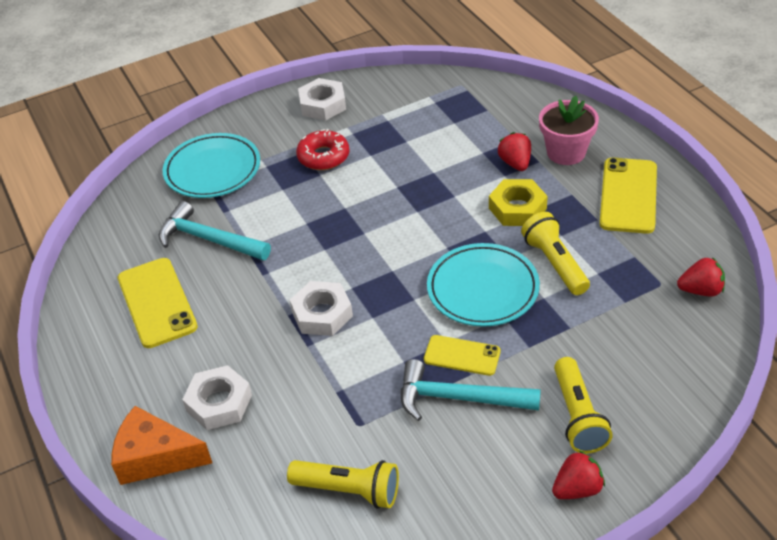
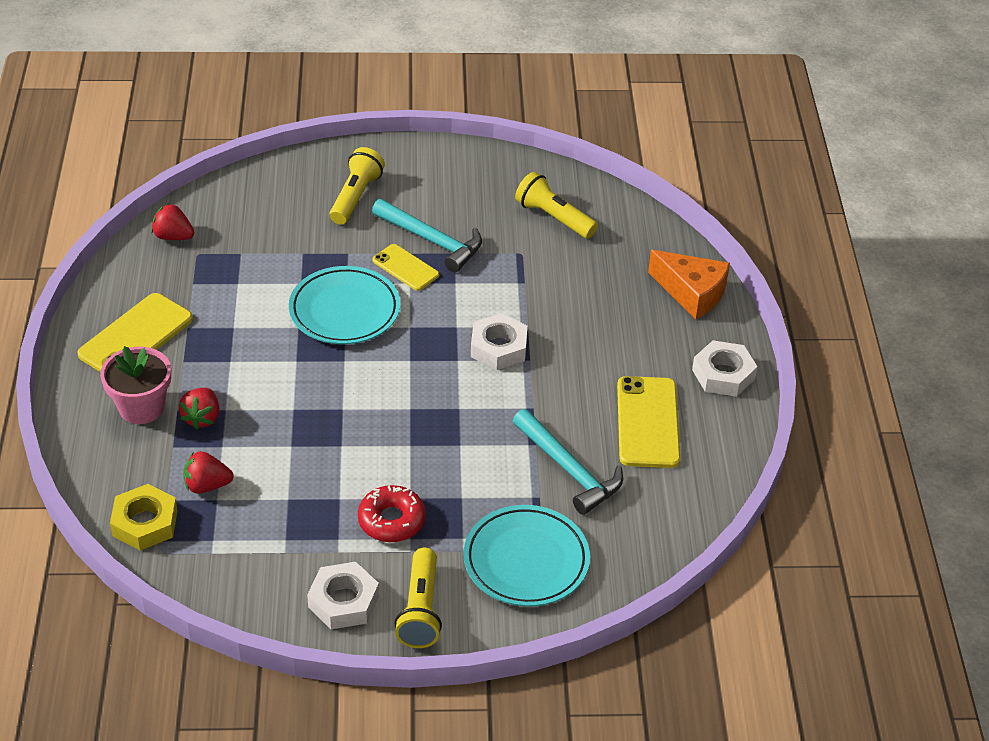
camera: 160 degrees left, 0 degrees up
(219, 403) = (624, 312): white nut -> white nut (723, 374)
(517, 208) = (246, 369): yellow nut -> yellow nut (145, 523)
(555, 263) = (264, 305): yellow flashlight -> yellow flashlight (420, 610)
(577, 489) = (396, 160): red strawberry -> red strawberry (207, 485)

